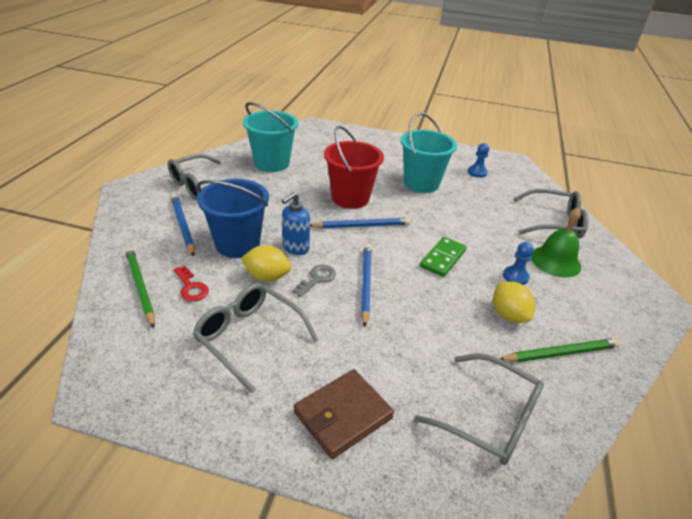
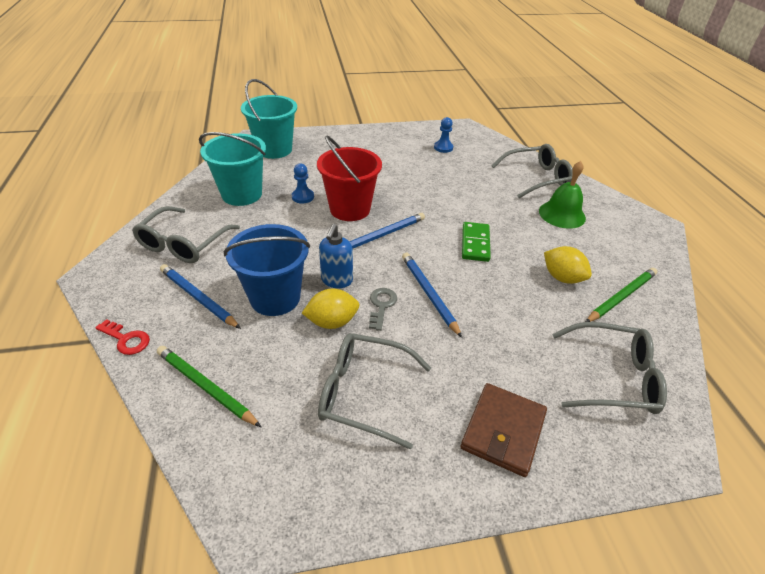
camera: 25 degrees left, 5 degrees up
(191, 287) = (262, 364): red key -> red key (126, 339)
(421, 183) = (403, 173): turquoise bucket -> turquoise bucket (274, 149)
(515, 277) = (543, 240): blue pawn -> blue pawn (303, 197)

